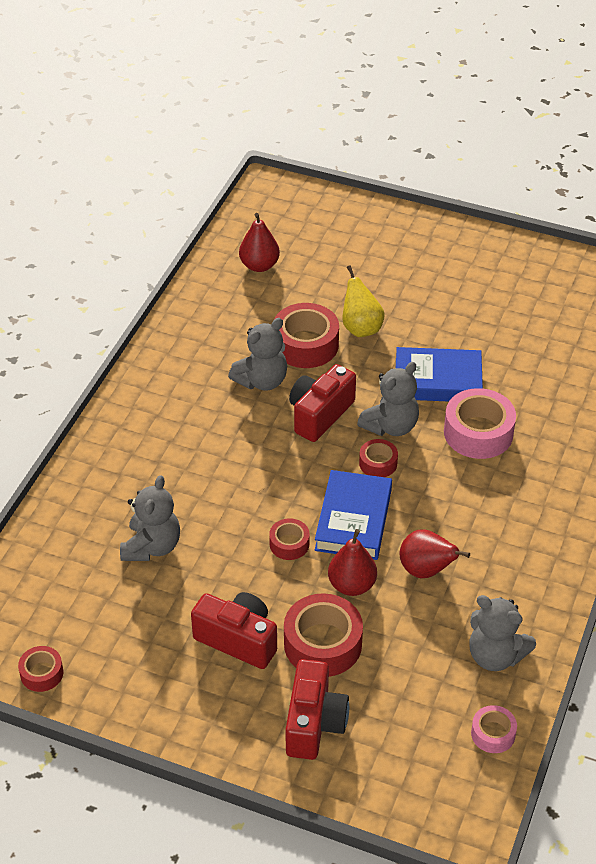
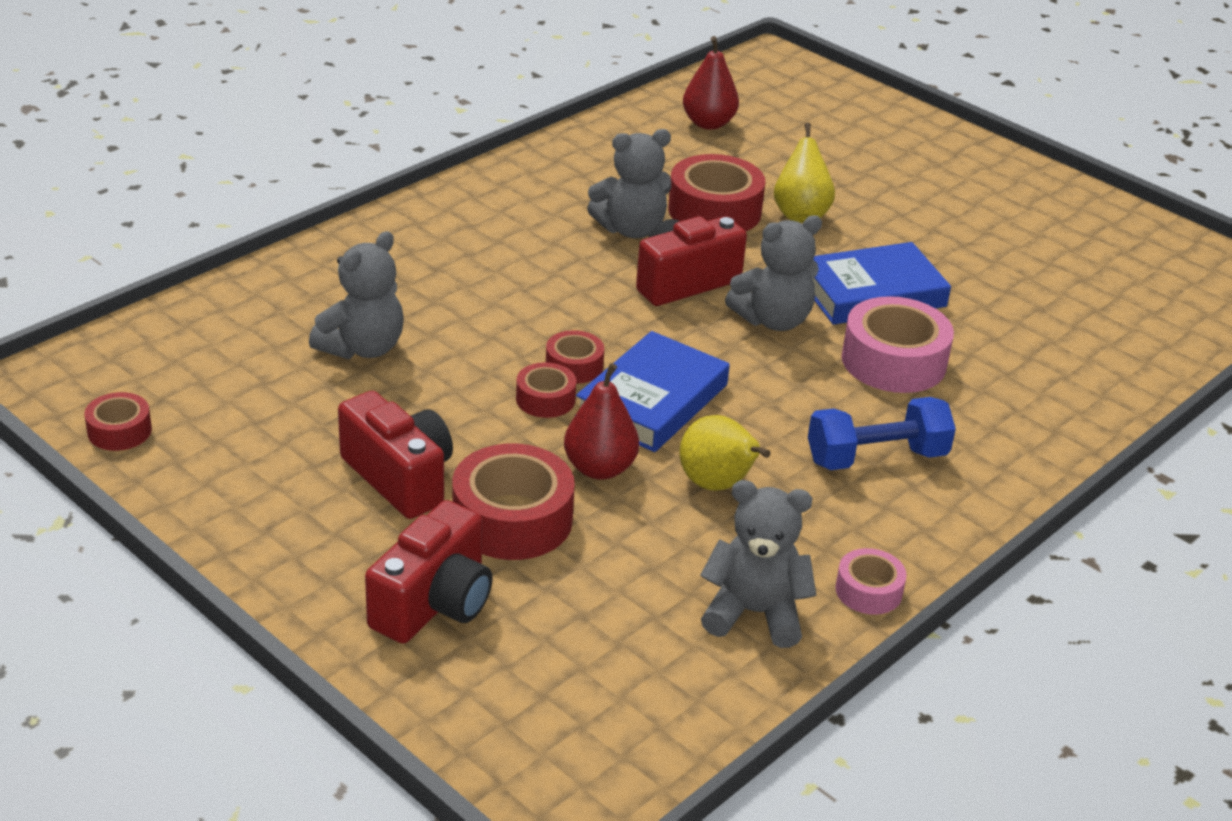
camera: 20 degrees right, 10 degrees down
(378, 463) = (728, 352): red tape -> red tape (574, 366)
(426, 570) = (717, 485): red pear -> yellow pear
(437, 380) = (871, 292): blue book -> blue book turned 45 degrees counterclockwise
(493, 734) = (688, 705): pink tape -> pink tape (868, 591)
(495, 655) = (754, 613): grey teddy bear -> grey teddy bear turned 135 degrees clockwise
(505, 513) = (876, 458): none -> blue dumbbell

